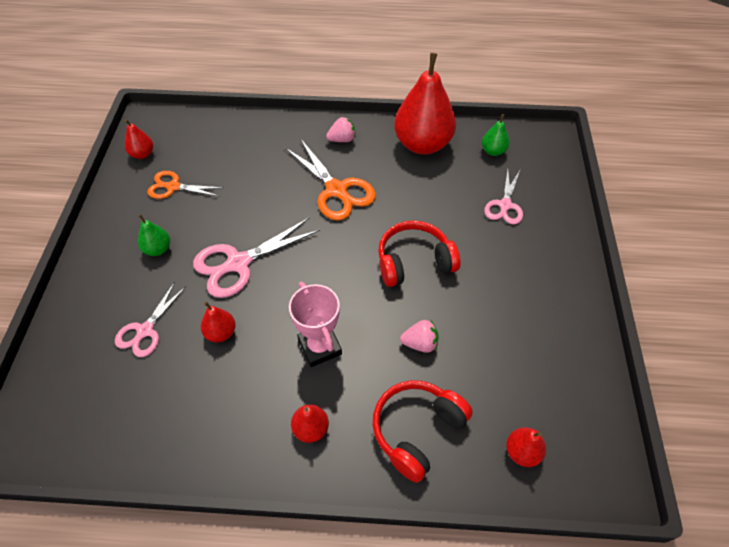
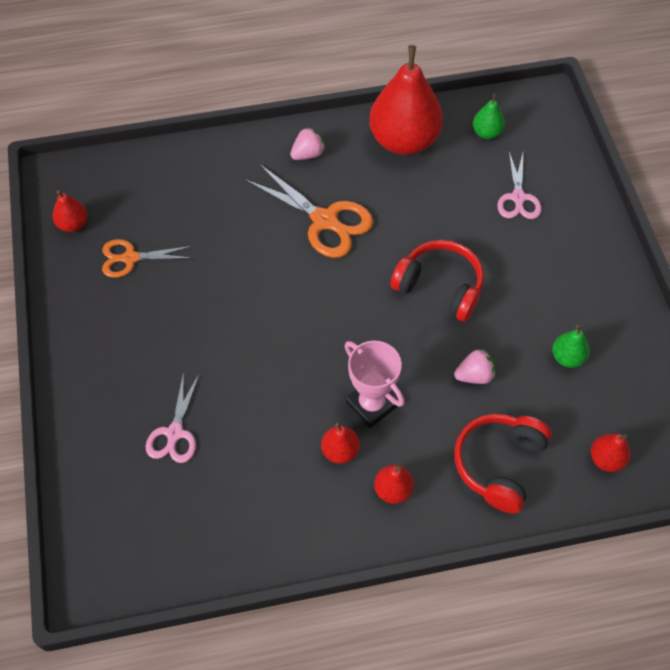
camera: 15 degrees left, 5 degrees up
(158, 249) = (146, 338): green pear -> green pear (567, 357)
(221, 333) = (259, 415): red pear -> red pear (340, 451)
(238, 263) = (246, 334): pink scissors -> none
(414, 262) = (440, 287): red headphones -> red headphones turned 60 degrees clockwise

